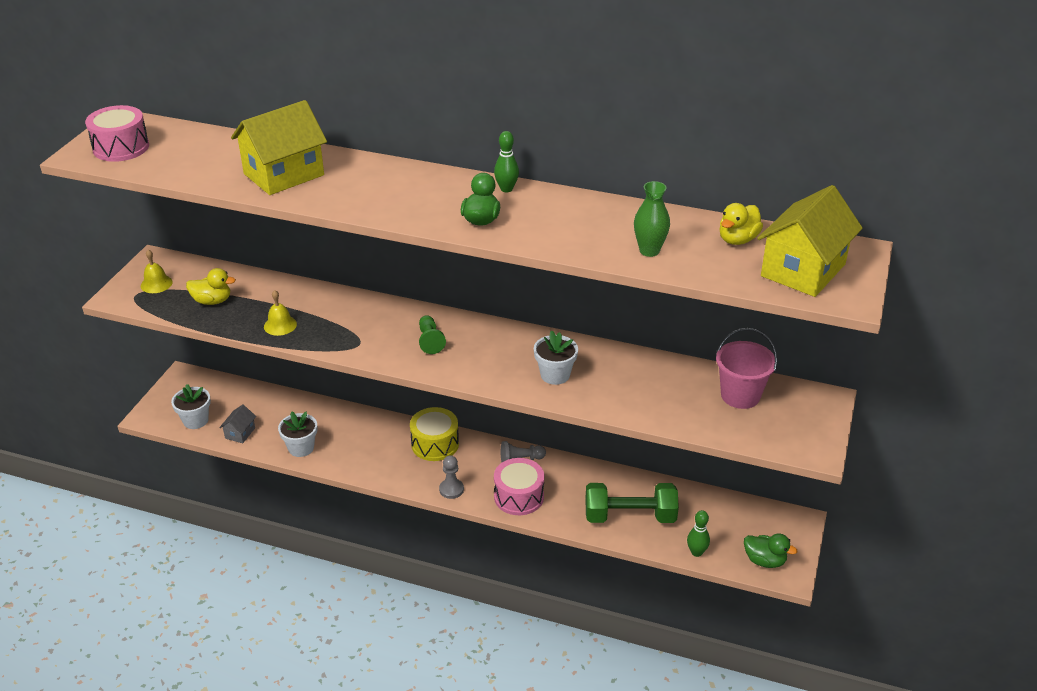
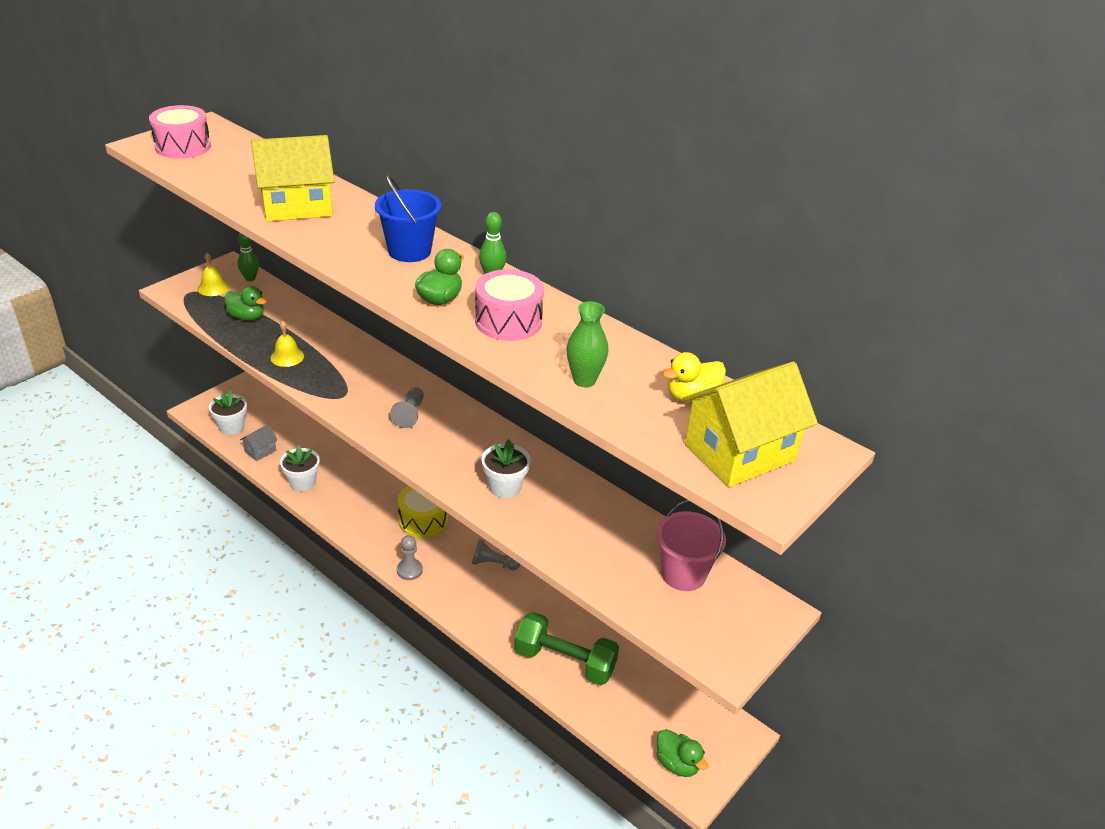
camera: 20 degrees right, 0 degrees up
(212, 301) = (247, 317): yellow duck -> green duck
(419, 187) = (409, 251): none -> blue bucket
(430, 341) = (409, 414): green pawn -> grey pawn
(519, 496) = (468, 600): pink drum -> pink drum (508, 321)
(696, 552) = (610, 726): green bowling pin -> green bowling pin (250, 278)

